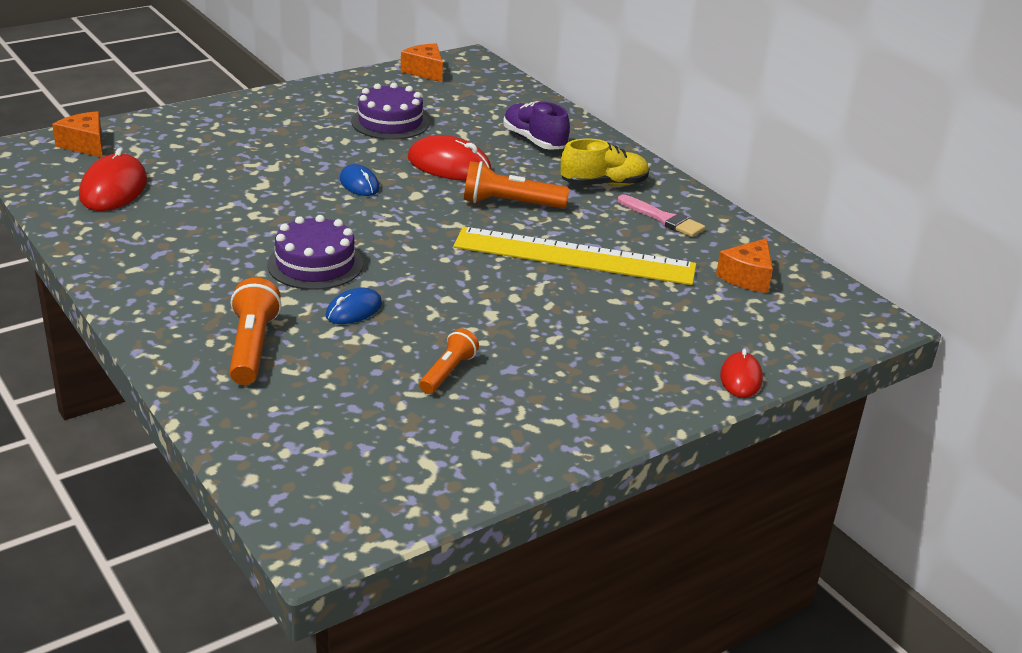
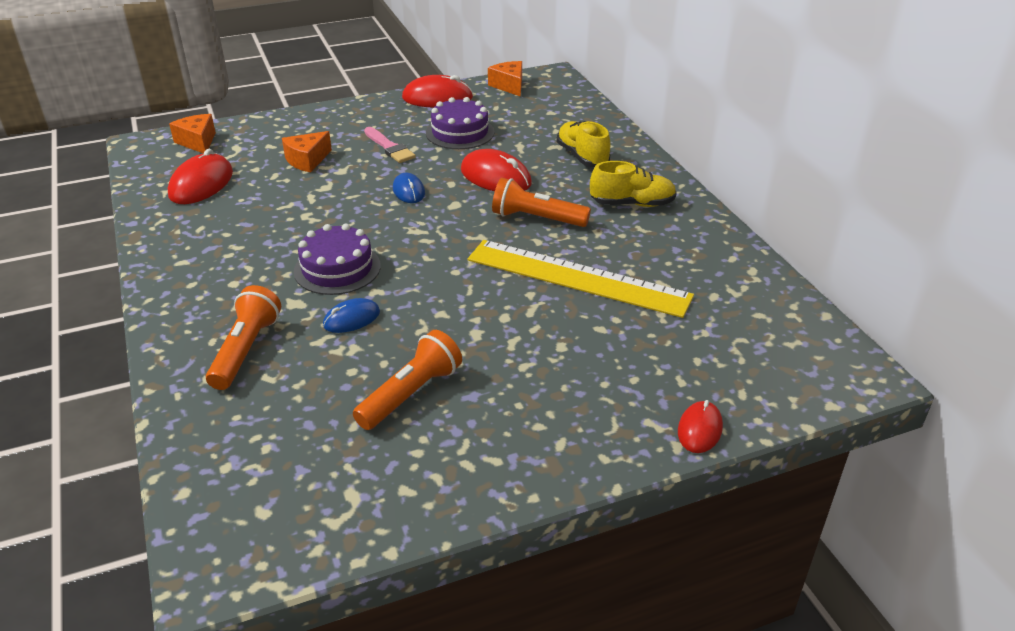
camera: 15 degrees right, 5 degrees up
(348, 87) = (437, 98): none -> red mouse
(448, 372) = (411, 394): orange flashlight -> orange flashlight, size x1.54
(534, 141) = (582, 156): purple shoe -> yellow shoe
(663, 219) = (677, 243): pink brush -> pink brush (389, 147)
(747, 277) = (742, 313): orange cheese -> orange cheese (307, 160)

